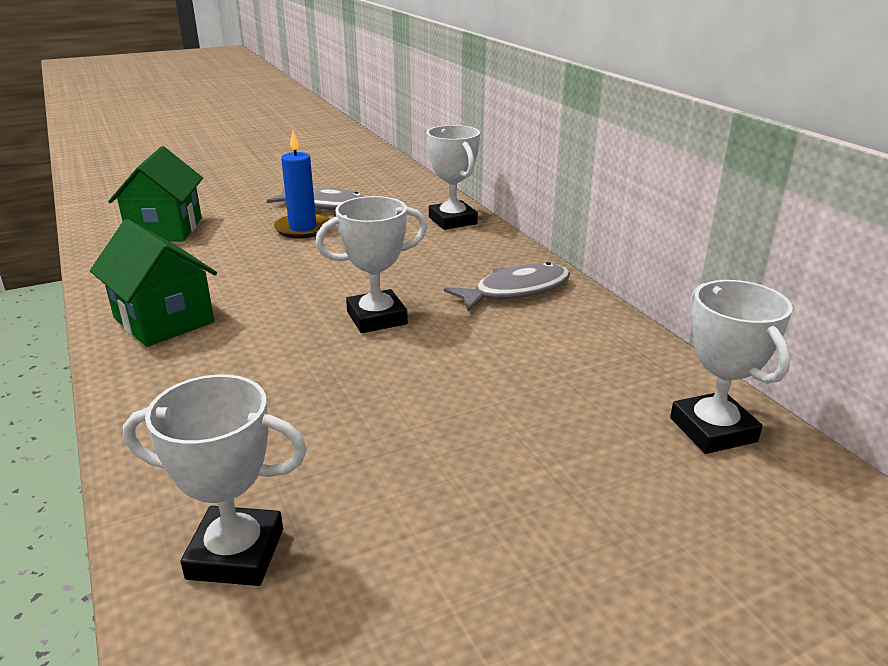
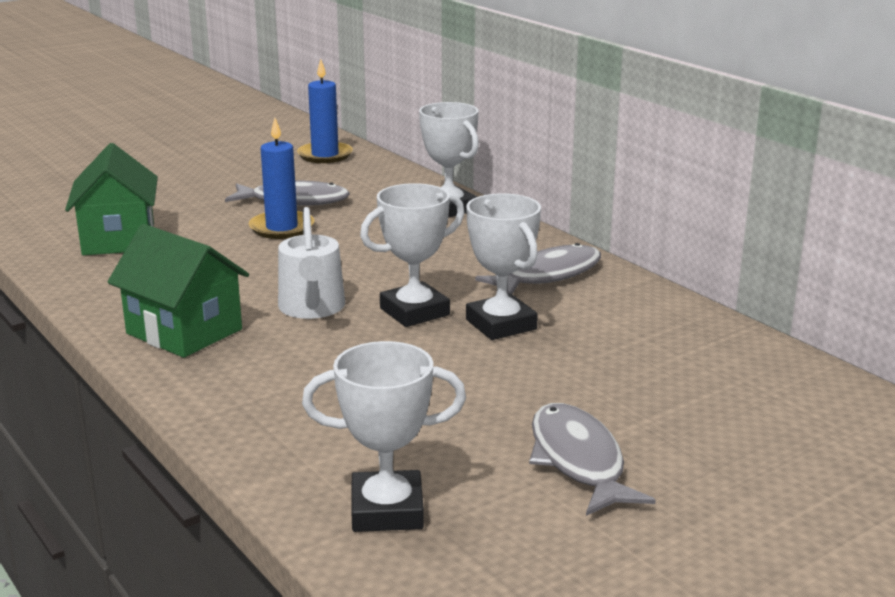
camera: 10 degrees left, 5 degrees down
(287, 306) = (312, 308): none -> white watering can
(372, 169) = (325, 155): none -> blue candle
(466, 512) = (578, 461): none -> grey fish
(712, 430) = (776, 379): white trophy -> white trophy (501, 324)

